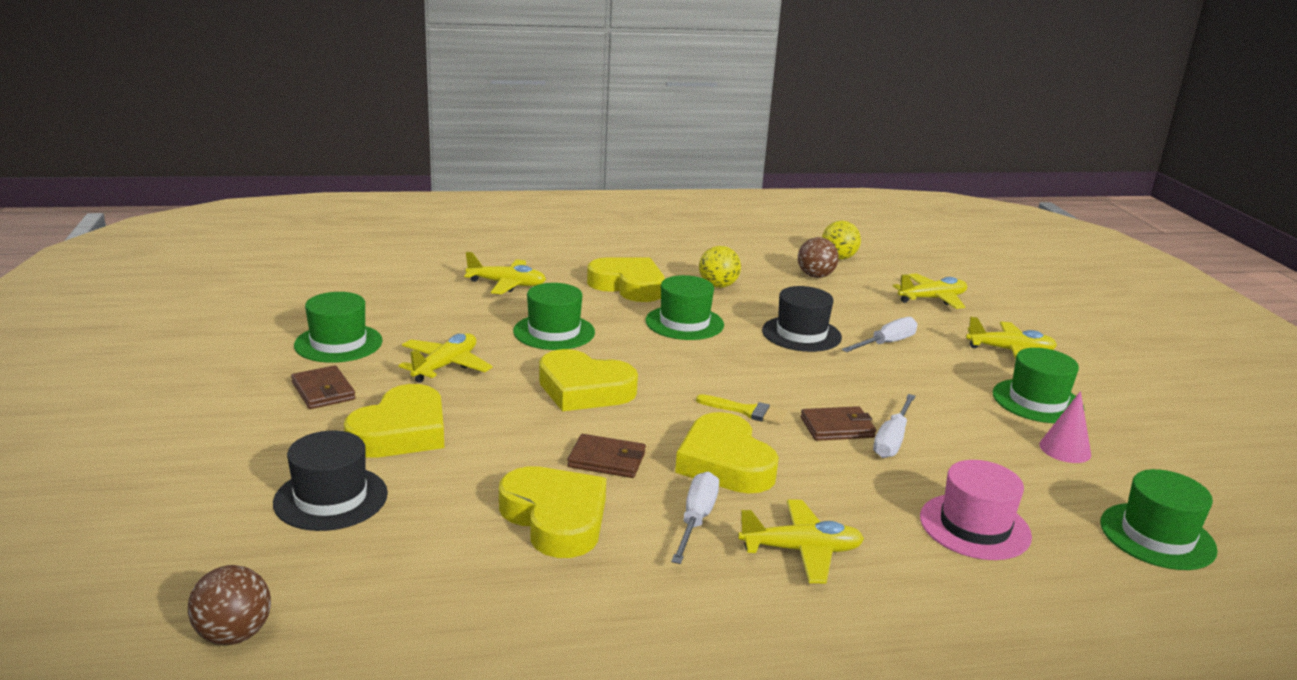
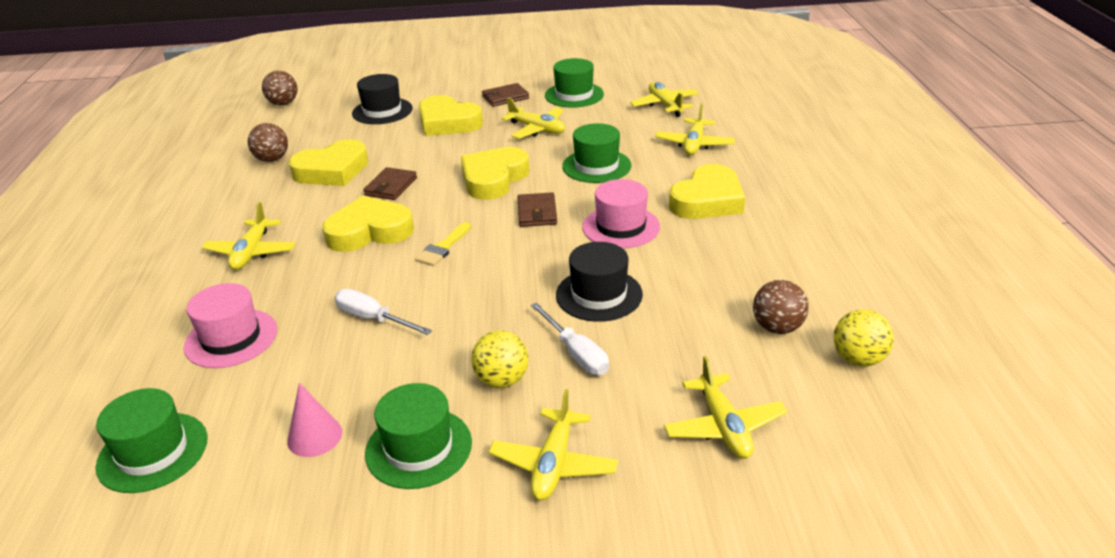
camera: 100 degrees right, 10 degrees up
(397, 293) = (665, 105): none -> yellow plane
(509, 593) = (272, 159): none -> brown ball
(684, 323) = (621, 227): green hat -> pink hat
(696, 520) = (306, 216): white screwdriver -> none
(718, 286) = (722, 252): yellow ball -> yellow ball (502, 380)
(837, 427) = (404, 291): brown wallet -> brown wallet (537, 213)

